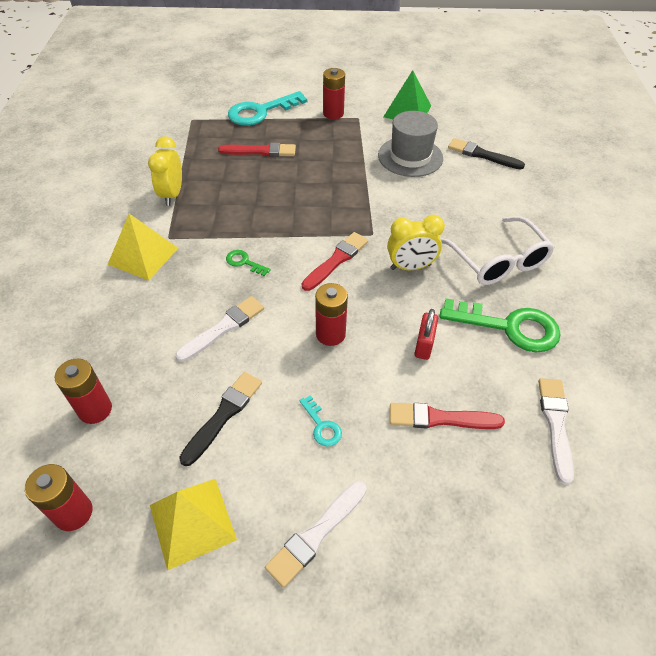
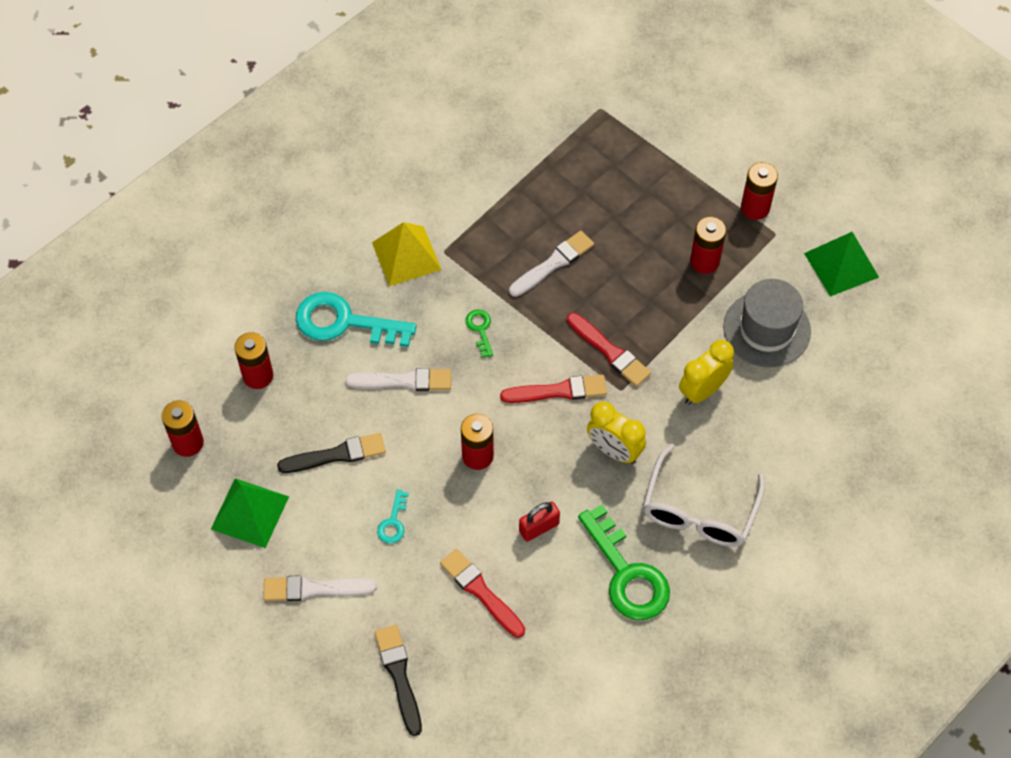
camera: 45 degrees right, 10 degrees up
(172, 195) = (490, 201): yellow clock -> yellow clock (702, 390)
(192, 522) = (250, 512): yellow pyramid -> green pyramid
(260, 151) = (624, 206): red brush -> red brush (609, 351)
(261, 112) = (681, 148): turquoise key -> turquoise key (344, 322)
(338, 149) = (704, 261): none -> red battery
(482, 155) = (846, 386): black brush -> black brush (399, 676)
(555, 425) = (558, 672): white brush -> white brush (553, 264)

